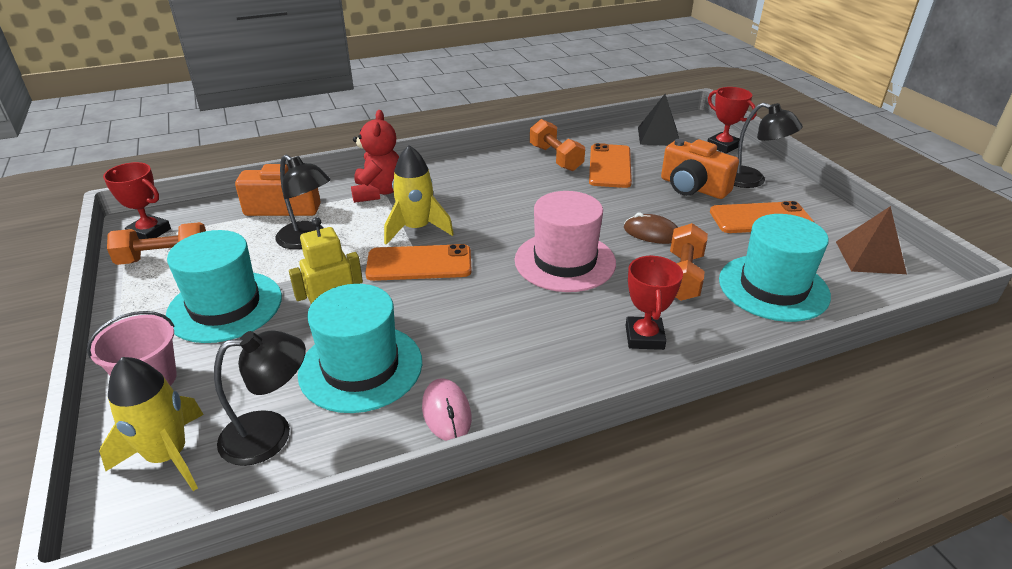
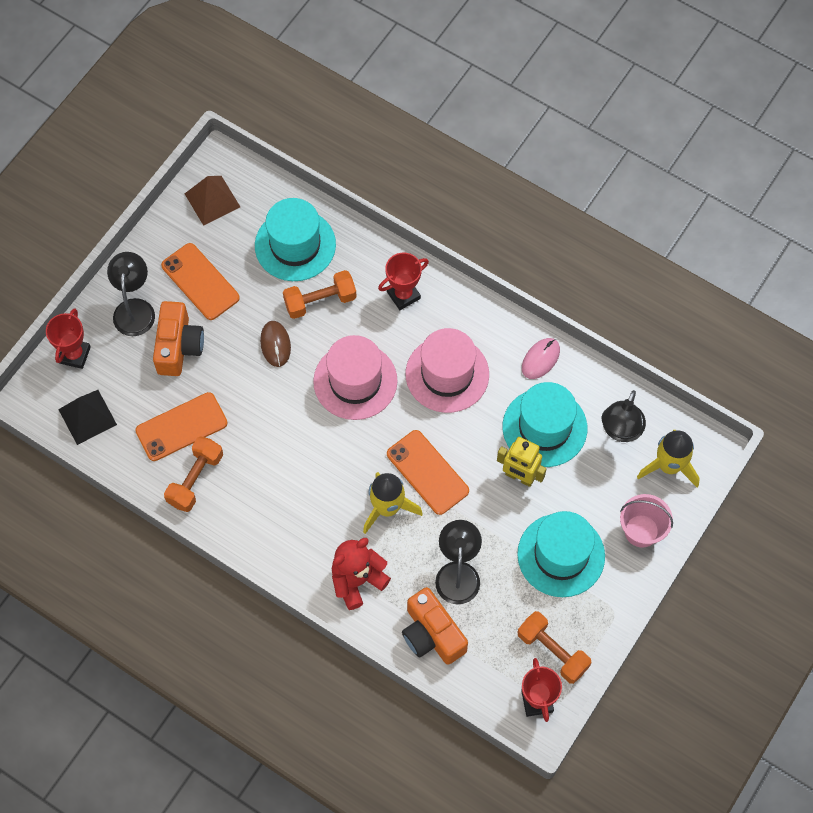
camera: 125 degrees left, 30 degrees up
(271, 434) = (620, 431): black lamp -> black lamp turned 105 degrees counterclockwise
(509, 324) = (447, 374): none -> pink hat

